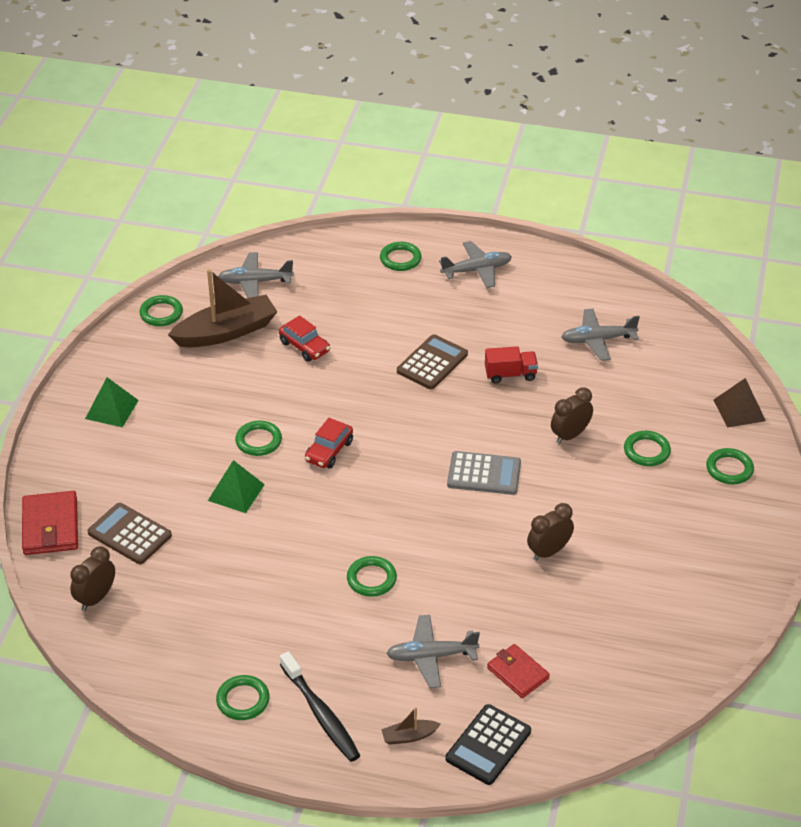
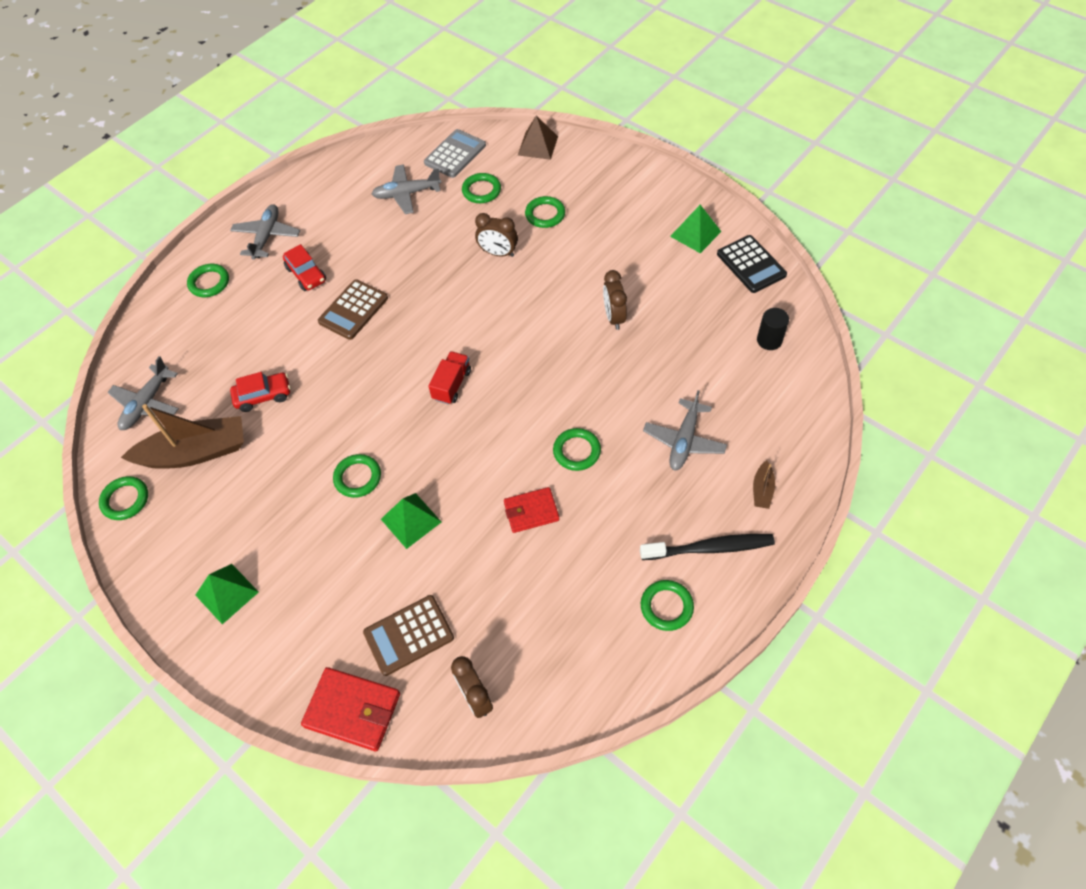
camera: 60 degrees left, 15 degrees up
(226, 332) = (195, 452): brown boat -> brown boat turned 75 degrees clockwise
(329, 451) = (407, 426): red car -> red car (306, 274)
(432, 363) = (353, 310): brown calculator -> brown calculator turned 120 degrees counterclockwise
(484, 474) = (505, 325): grey calculator -> grey calculator (455, 154)
(488, 745) = (794, 437): black calculator -> black calculator (751, 264)
(510, 374) = (405, 263): red truck -> red truck (452, 385)
(518, 673) = (729, 388): red wallet -> red wallet (531, 511)
(570, 435) = (498, 253): brown clock -> brown clock turned 60 degrees counterclockwise
(597, 340) = (407, 194): grey plane -> grey plane turned 60 degrees clockwise
(602, 688) = (769, 340): none -> black cylinder
(709, 581) = (695, 234): none -> green pyramid
(729, 469) = (592, 176): green ring -> green ring (481, 190)

